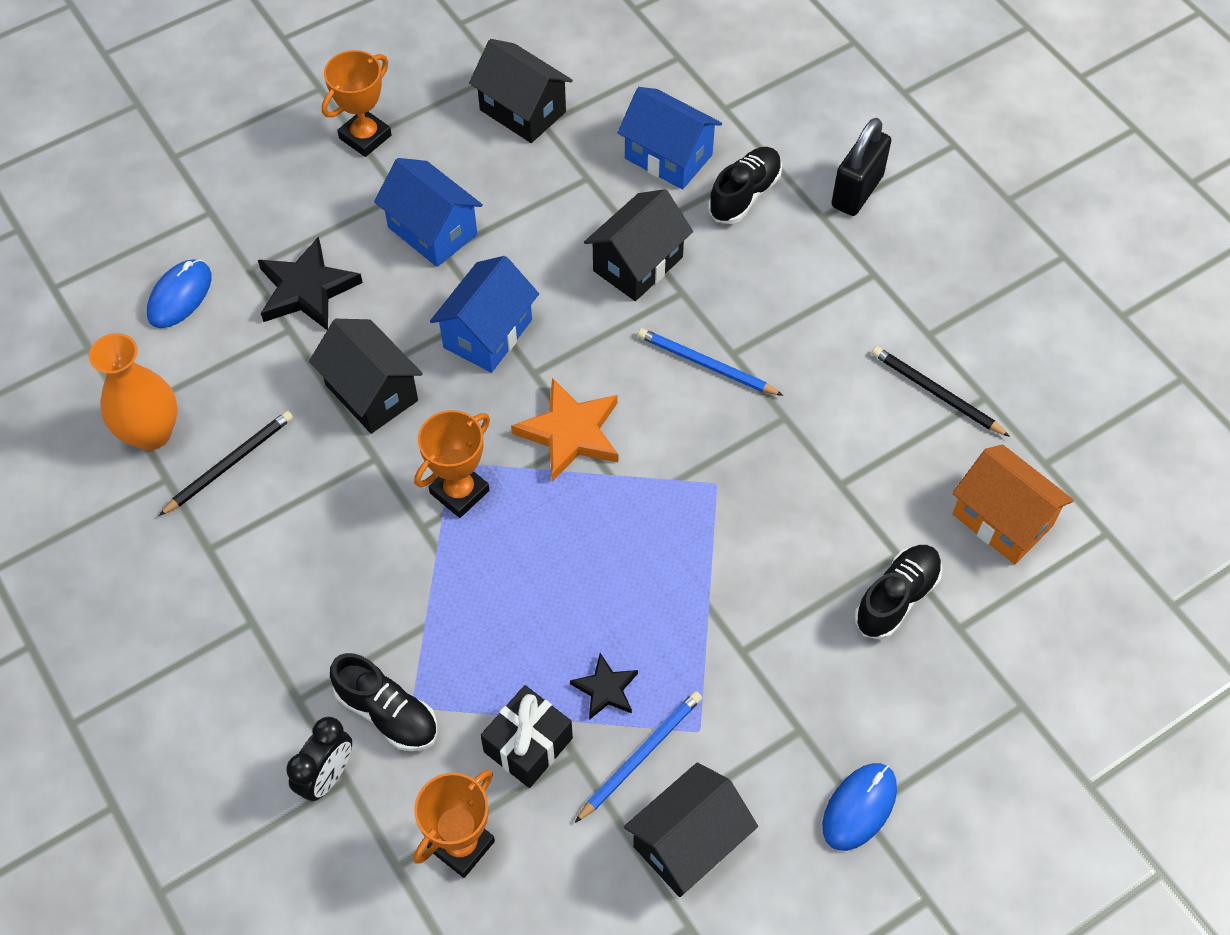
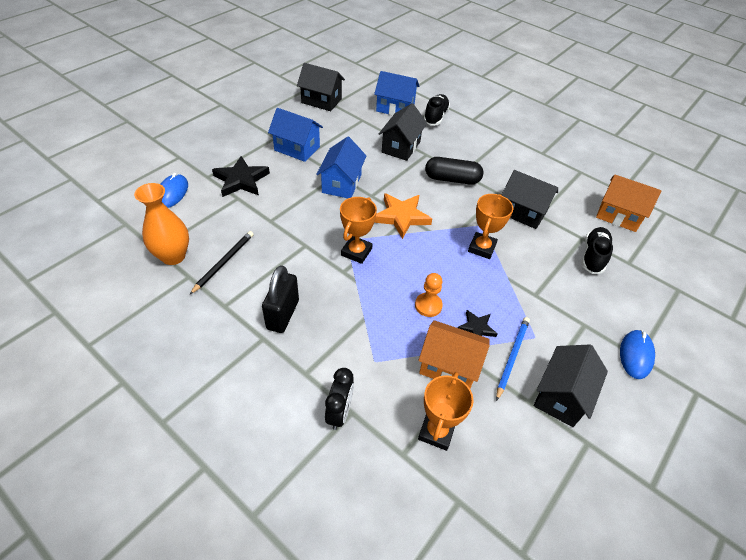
camera: 20 degrees left, 10 degrees down
(365, 137) = (249, 119): orange trophy -> orange trophy (482, 248)
(371, 393) = (292, 217): black house -> black house (523, 212)
(387, 713) = (362, 368): black shoe -> none
(528, 745) = (449, 366): black gift -> orange house
(541, 627) = (428, 305): none -> orange pawn
(706, 365) = (452, 179): blue pencil -> black capsule
(857, 191) = (482, 109): black padlock -> black padlock (283, 314)
(936, 393) = (559, 173): black pencil -> none

